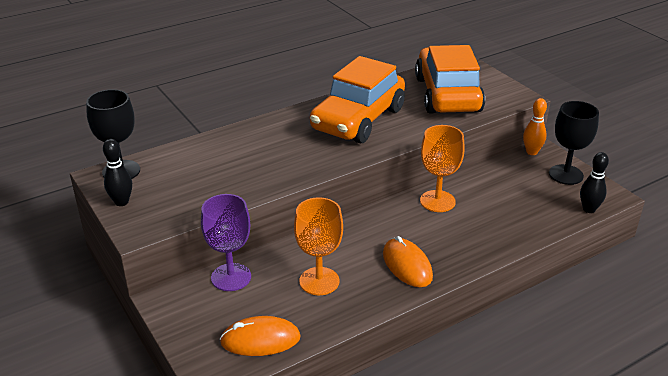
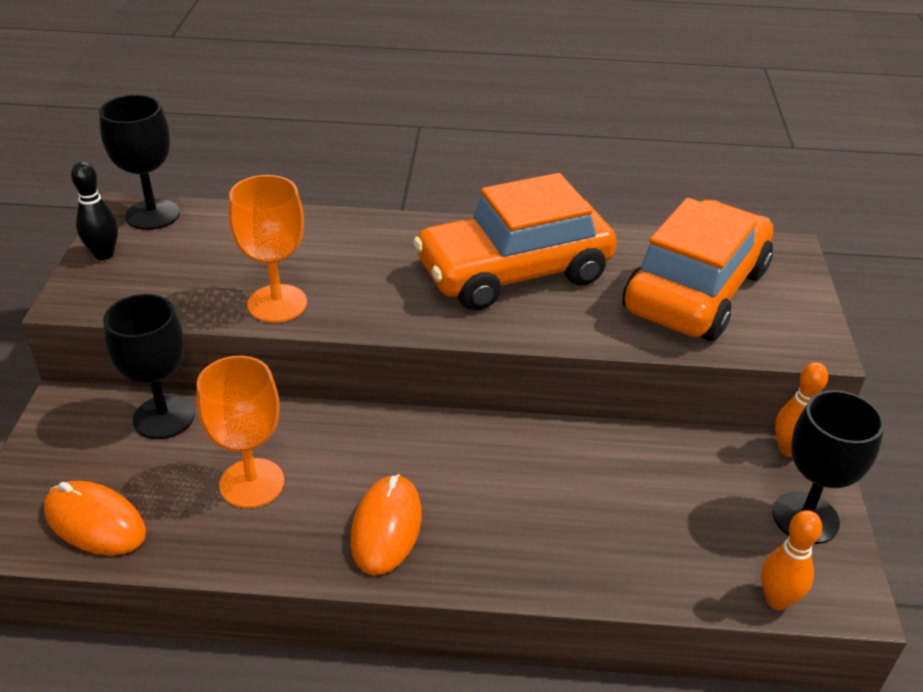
camera: 35 degrees right, 5 degrees up
(231, 277) = (164, 417): purple goblet -> black goblet
(437, 201) = (543, 453): orange goblet -> orange goblet (277, 304)
(589, 209) = (777, 600): black bowling pin -> orange bowling pin

